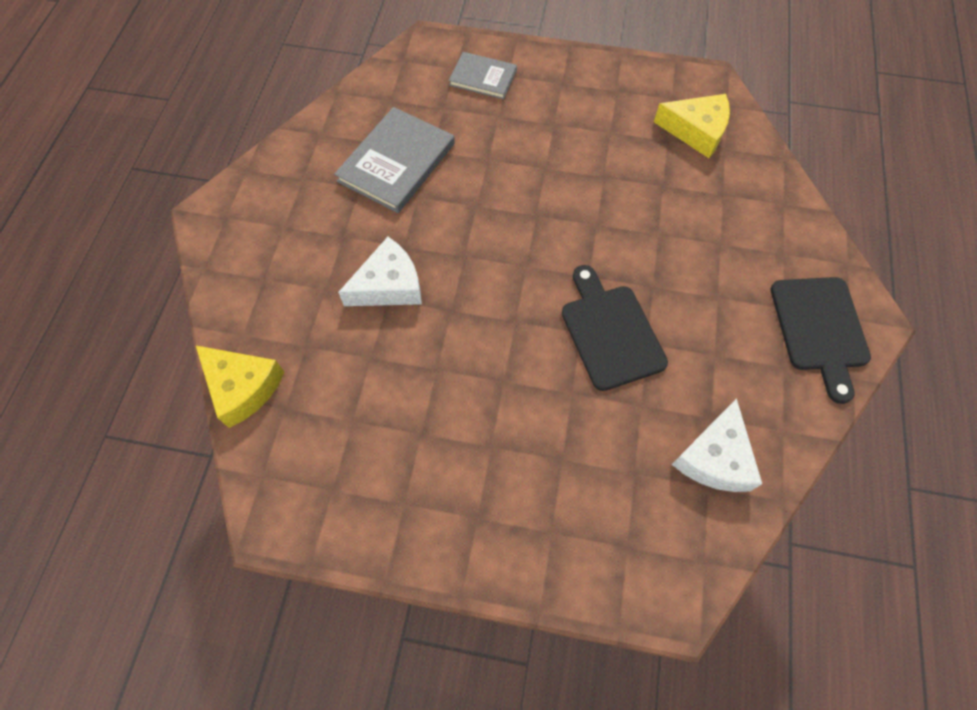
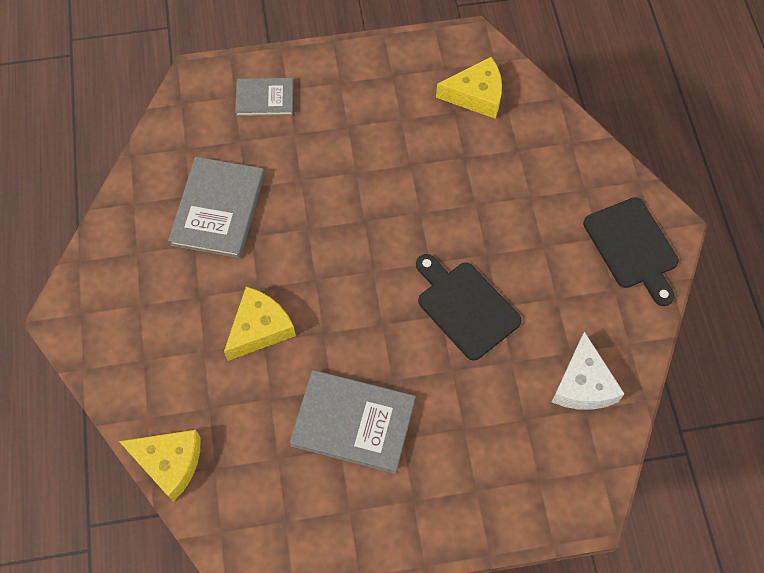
camera: 20 degrees left, 0 degrees up
(389, 285) = (259, 328): white cheese -> yellow cheese
(445, 411) = (353, 422): none -> grey book

